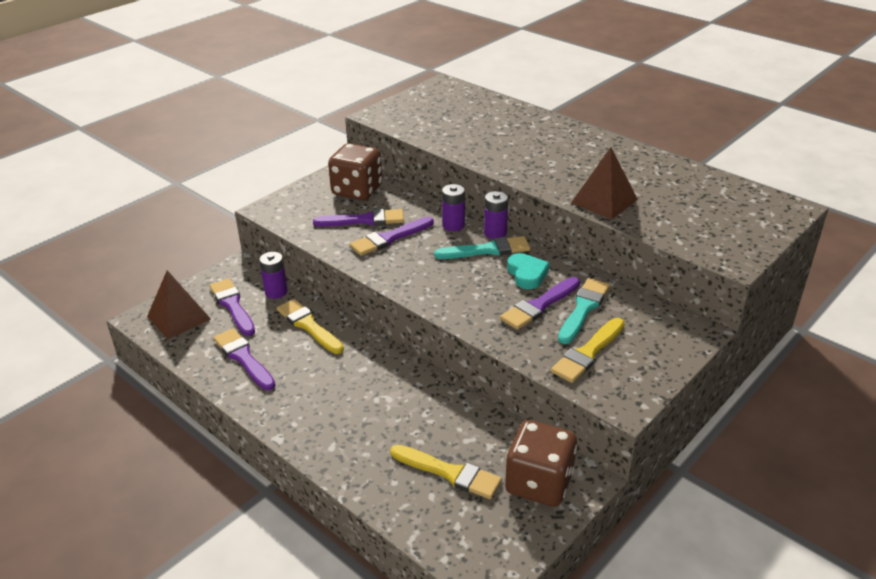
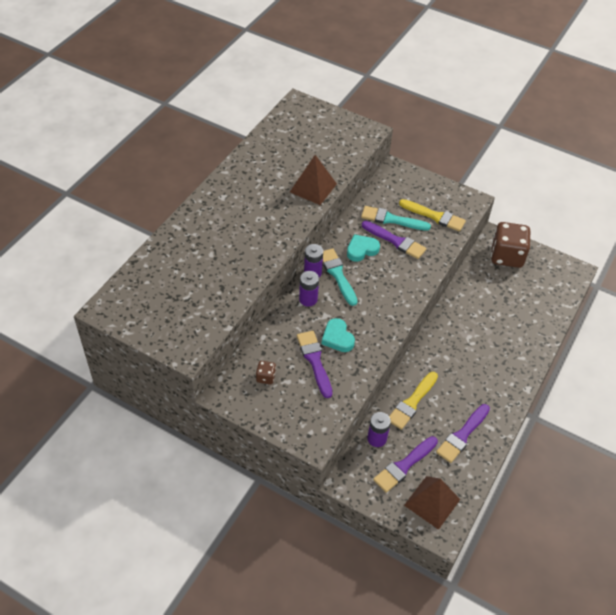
camera: 105 degrees left, 15 degrees up
(357, 190) = (265, 377): brown dice -> brown dice, size x0.44
(389, 238) = (337, 338): purple brush -> turquoise heart
(450, 473) = (517, 295): yellow brush -> none

